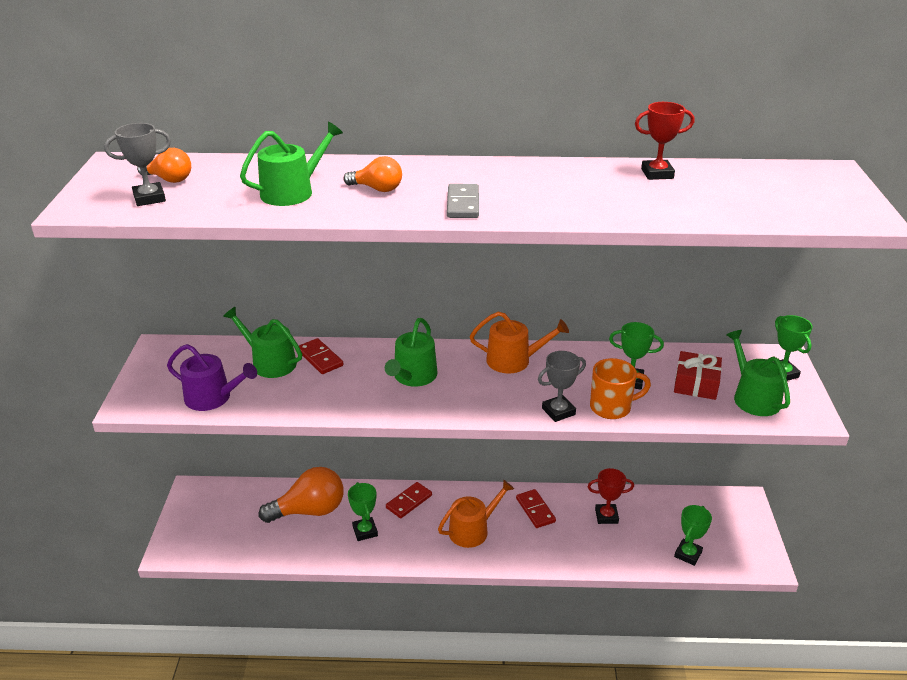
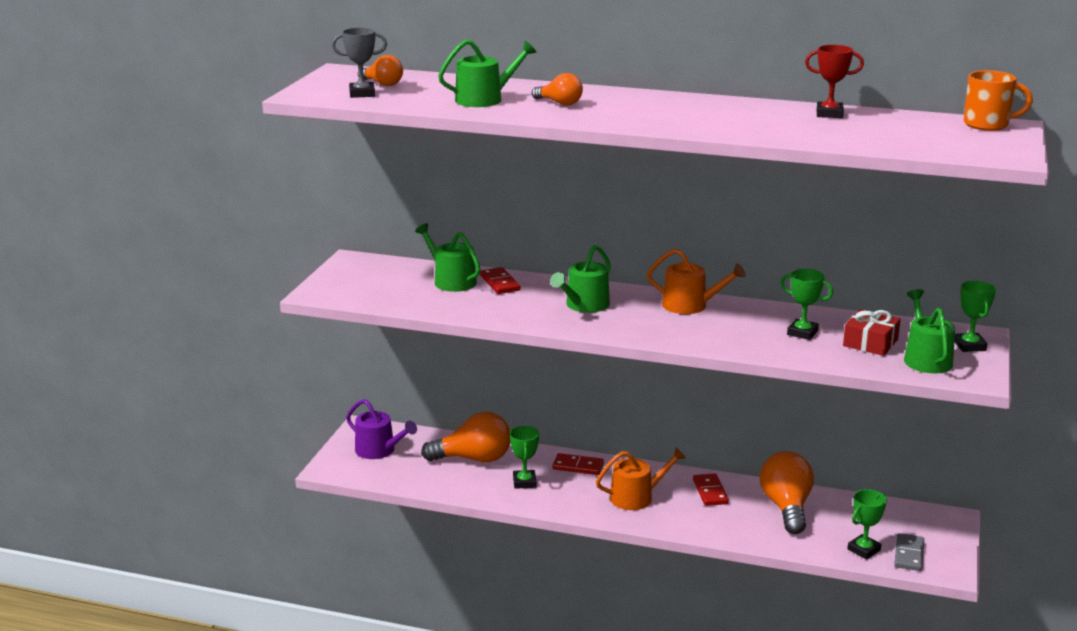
camera: 15 degrees right, 10 degrees down
(213, 398) = (391, 298): purple watering can -> purple watering can (379, 450)
(409, 502) = (578, 466): red domino -> red domino turned 45 degrees clockwise
(463, 204) = (630, 118): grey domino -> grey domino (909, 554)
(558, 411) = (716, 345): grey trophy -> none
(606, 516) = (786, 507): red trophy -> orange light bulb
(612, 407) = (772, 348): orange mug -> orange mug (988, 125)

